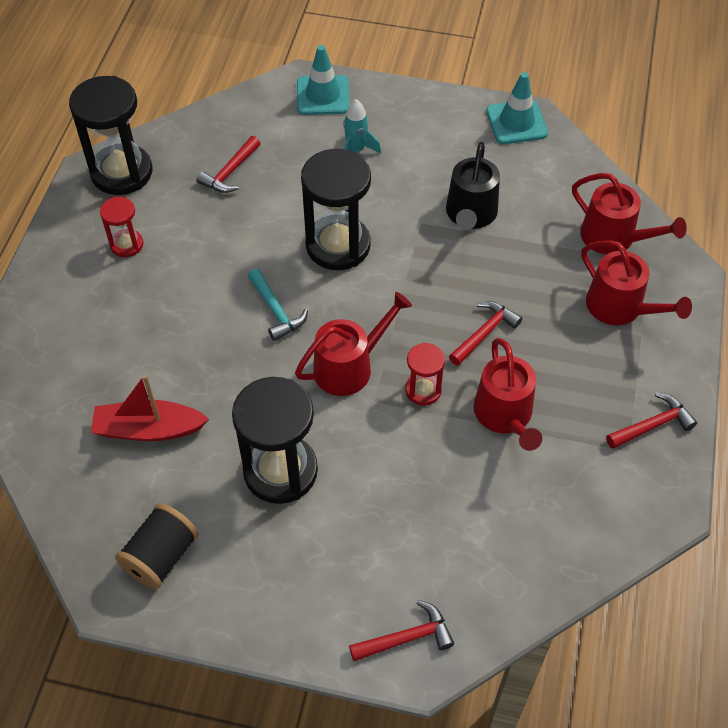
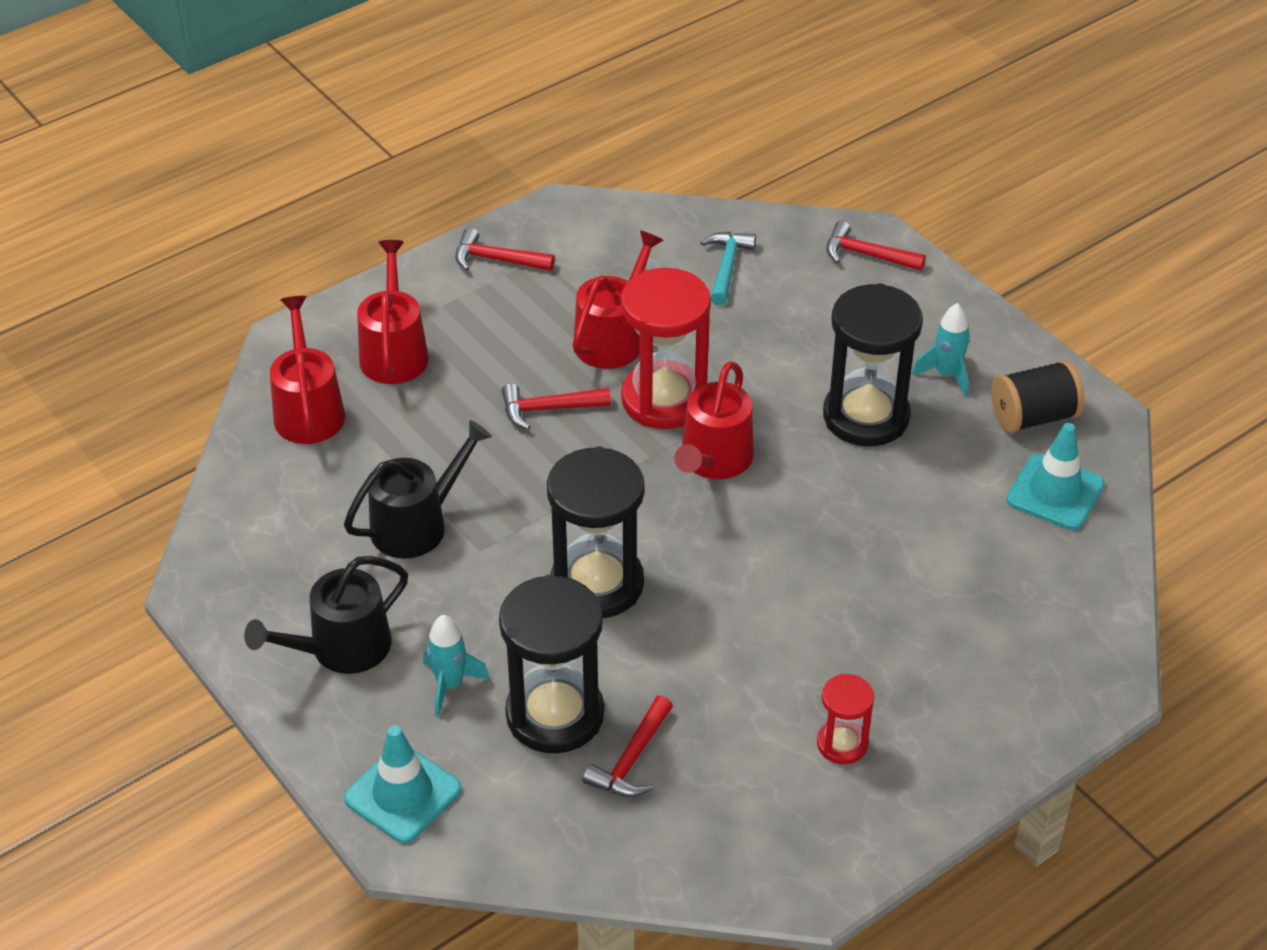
camera: 140 degrees left, 10 degrees down
(122, 172) = (771, 855): black hourglass -> black hourglass (555, 714)
(149, 429) = (968, 525): red boat -> none
(230, 172) = (631, 759): red hammer -> red hammer turned 135 degrees clockwise
(252, 552) = (946, 374): none -> turquoise rocket
(276, 311) = (735, 557): turquoise hammer -> turquoise hammer (726, 267)
(349, 367) = (713, 460): red watering can -> red watering can turned 75 degrees counterclockwise
(423, 390) = (664, 399): red hourglass -> red hourglass, size x1.95
(428, 134) = (342, 648): none -> black watering can
(516, 122) = (225, 593): turquoise traffic cone -> turquoise traffic cone (1055, 492)

